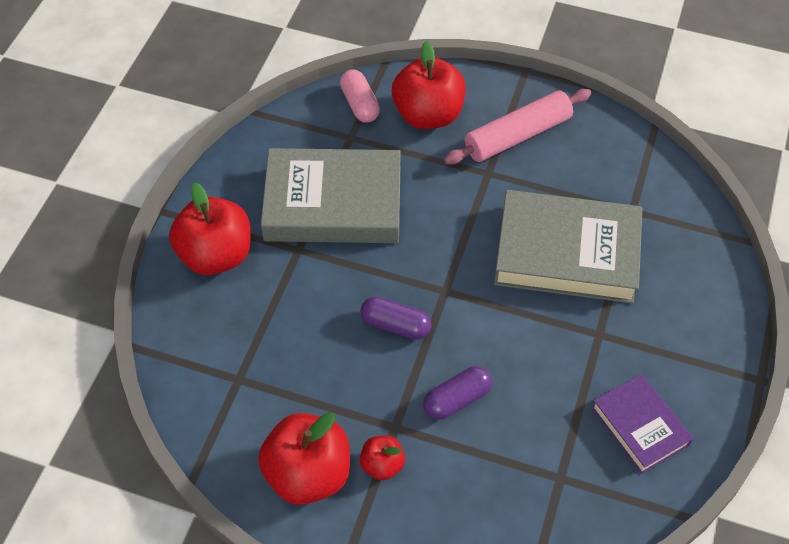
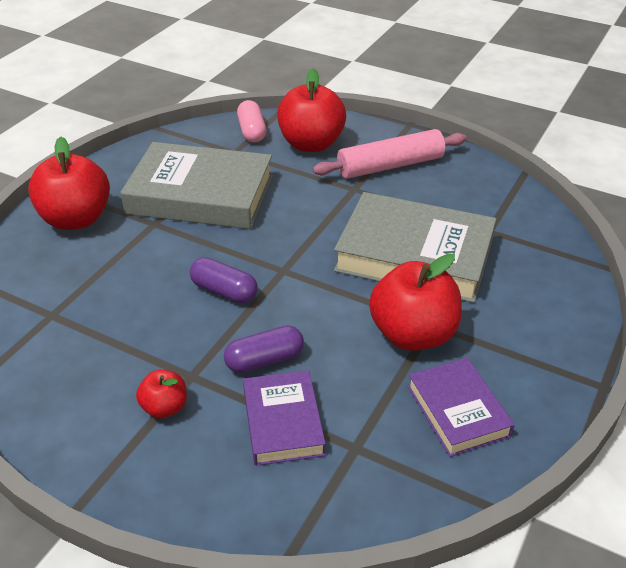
camera: 10 degrees right, 15 degrees down
(308, 474) = (84, 405): red apple -> red apple (413, 334)
(491, 462) = (283, 422): none -> purple book

